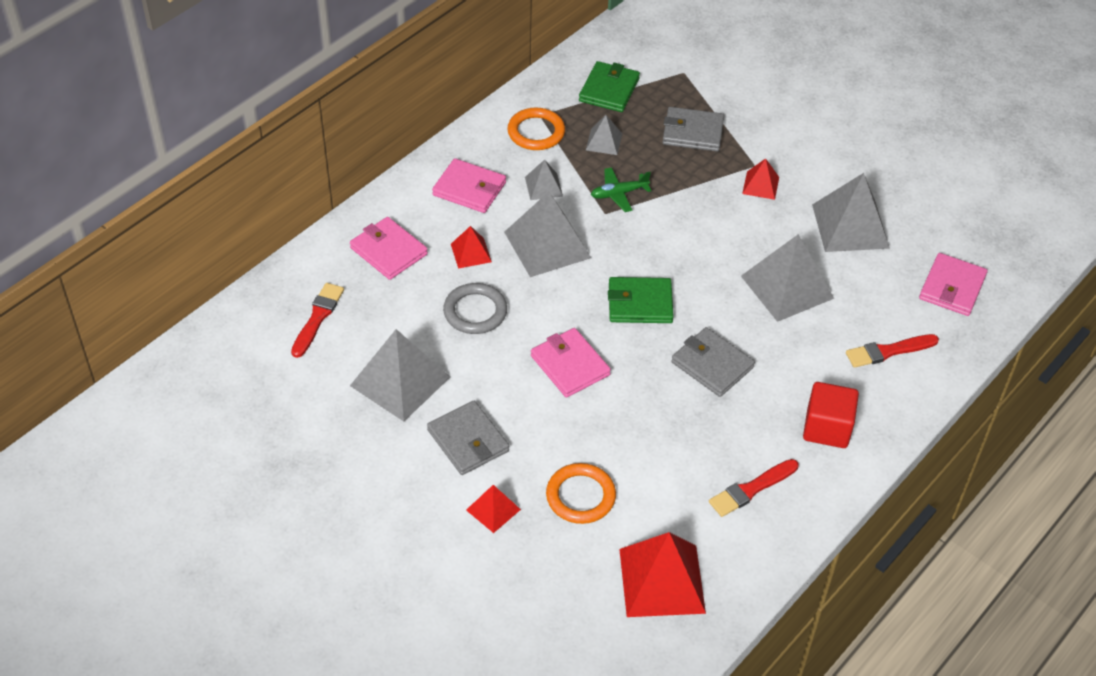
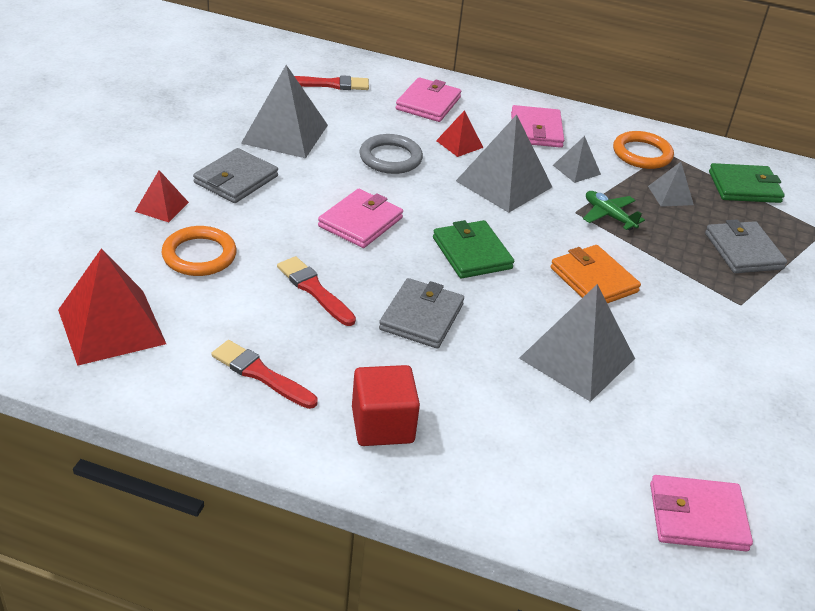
camera: 65 degrees right, 10 degrees down
(699, 239) = (593, 280): none -> orange wallet
(760, 185) = (714, 313): red pyramid -> none
(850, 226) = (719, 399): grey pyramid -> none
(888, 351) = (539, 465): red brush -> red brush (314, 290)

